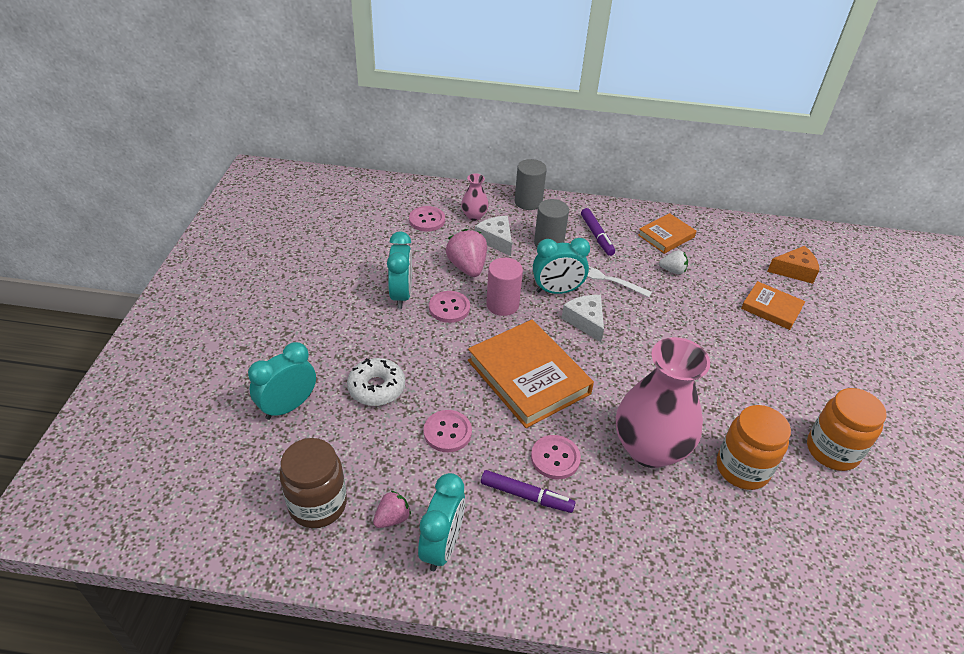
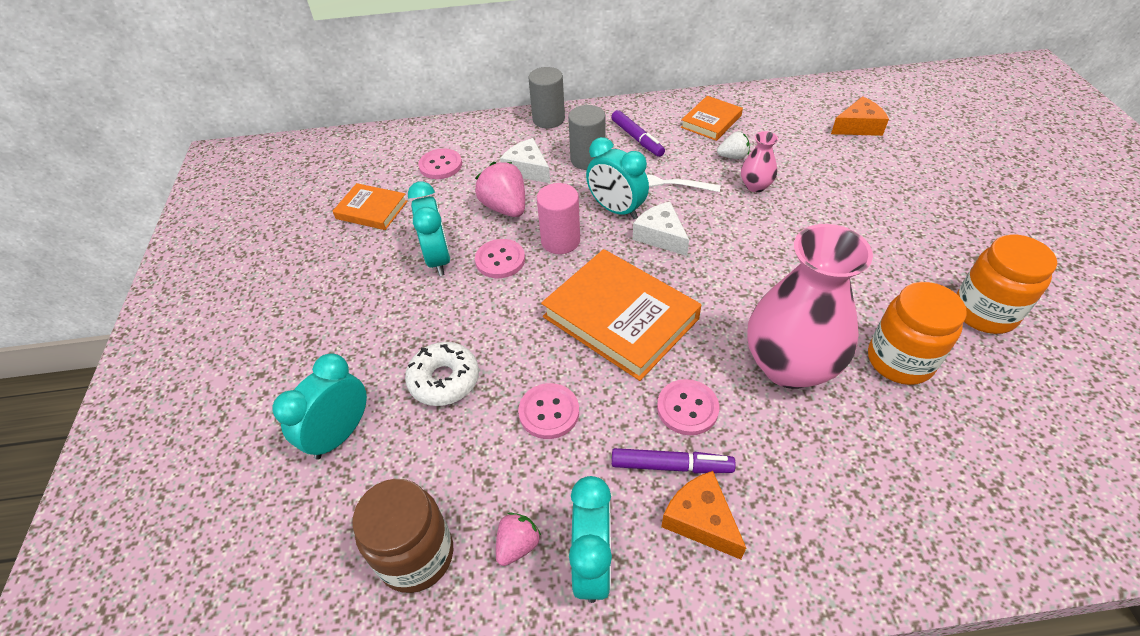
camera: 10 degrees left, 5 degrees up
(474, 216) = (493, 148): pink vase -> pink vase (755, 186)
(534, 539) = (700, 520): none -> orange cheese
(557, 291) = (616, 210): turquoise clock -> turquoise clock turned 60 degrees clockwise
(771, 308) = (852, 172): orange book -> orange book (372, 210)

